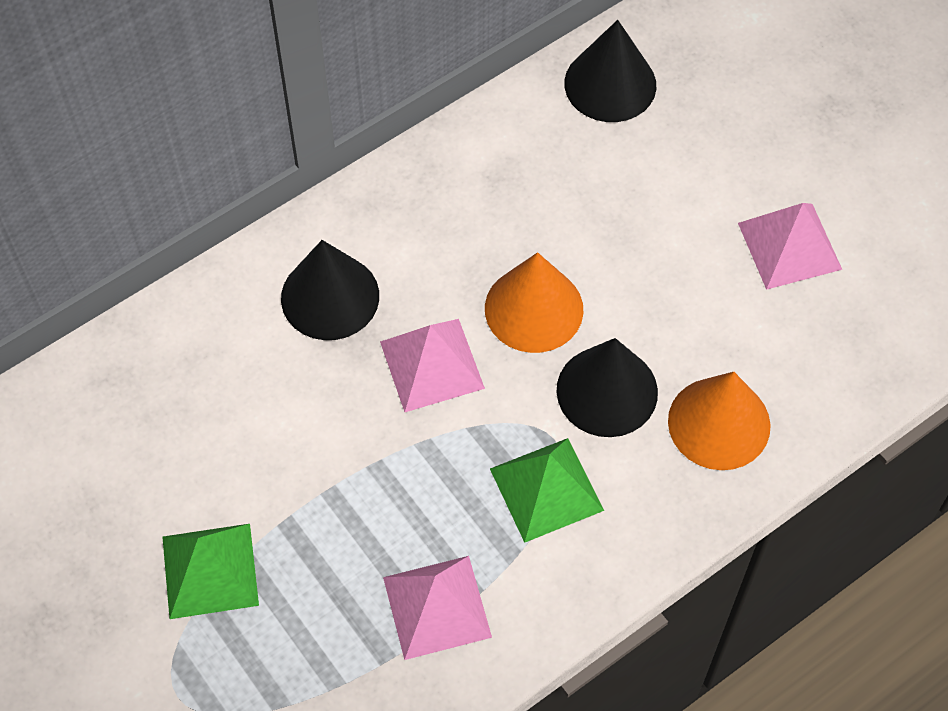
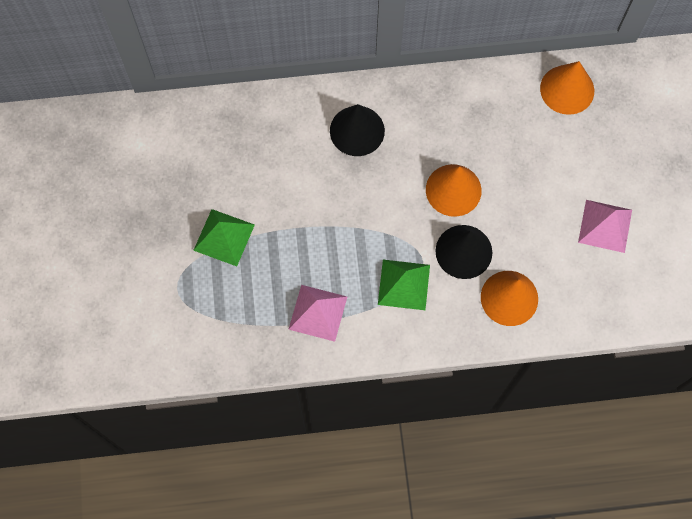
camera: 30 degrees right, 10 degrees up
(432, 364) = (386, 192): pink pyramid -> none
(610, 84) = (567, 89): black cone -> orange cone

